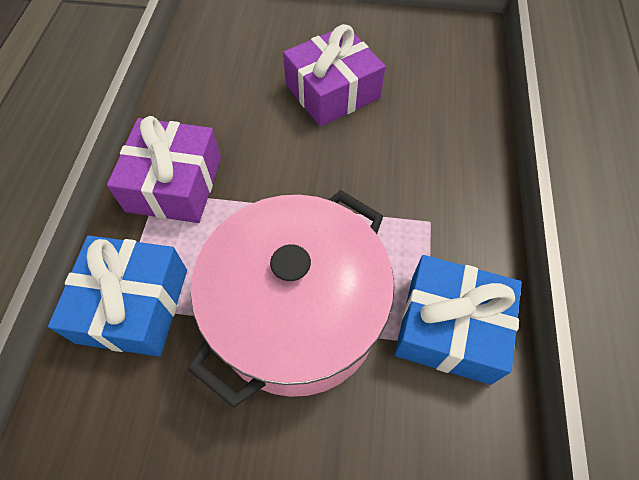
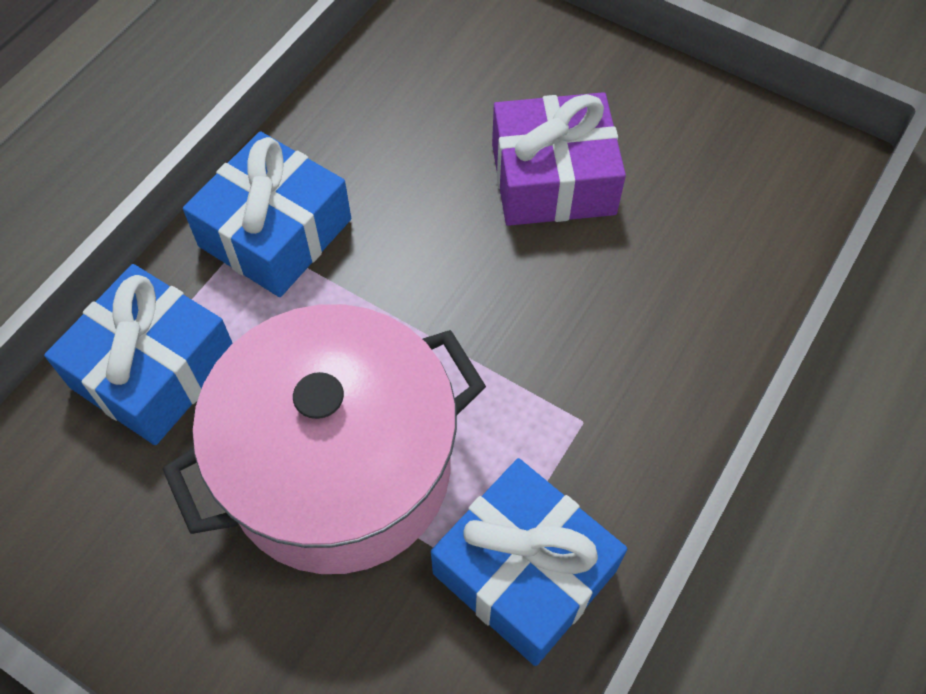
camera: 25 degrees right, 0 degrees up
(174, 184) = (275, 233): purple gift -> blue gift

